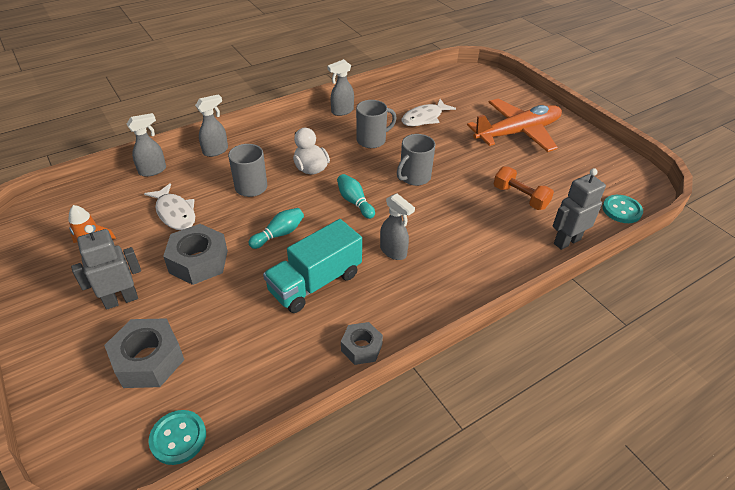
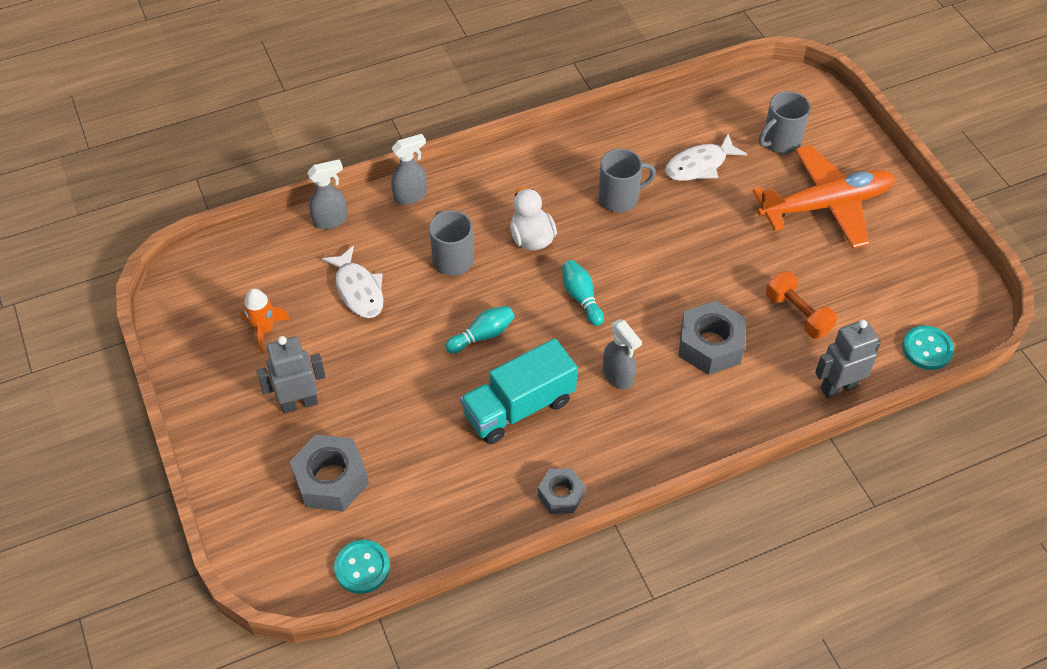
camera: 10 degrees right, 10 degrees up
(198, 261) = (385, 363): grey nut -> grey nut (710, 345)
(342, 111) = (586, 141): grey spray bottle -> none
(414, 177) = (665, 267): grey mug -> grey mug (780, 141)

